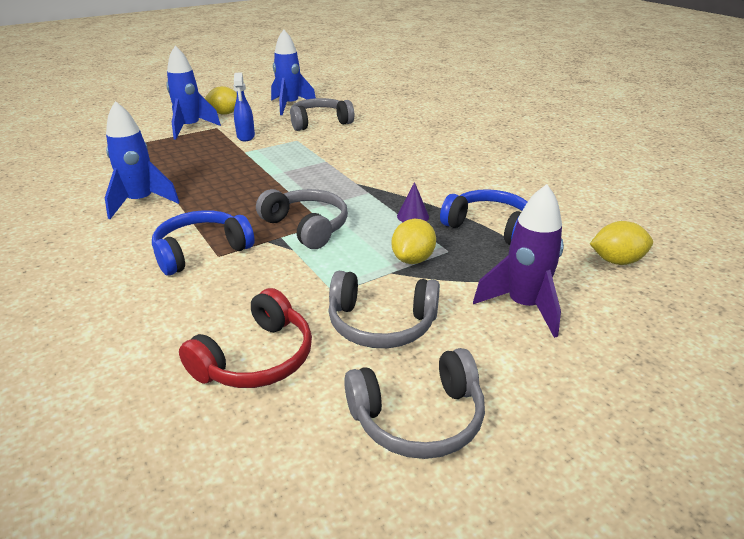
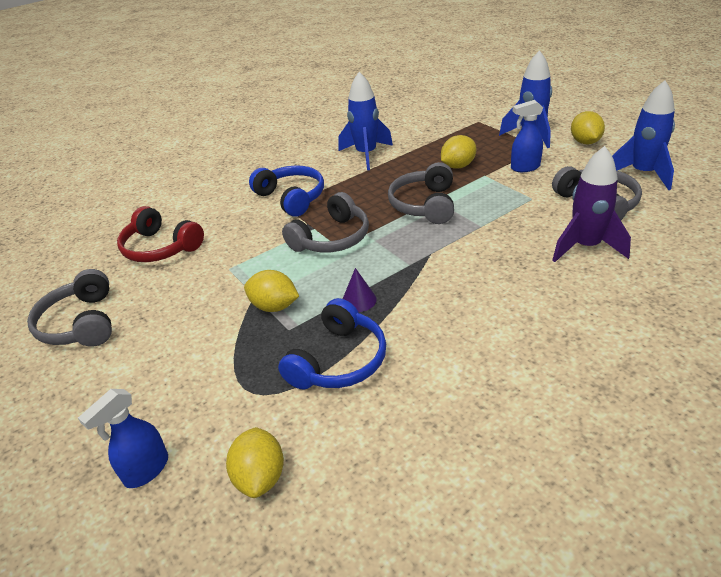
camera: 90 degrees right, 5 degrees up
(216, 160) = (458, 166): none -> yellow lemon
(381, 324) = (183, 297): grey headphones -> grey headphones (424, 205)
(524, 306) = (188, 383): purple rocket -> purple rocket (585, 247)
(633, 321) = (146, 470): none -> blue spray bottle

